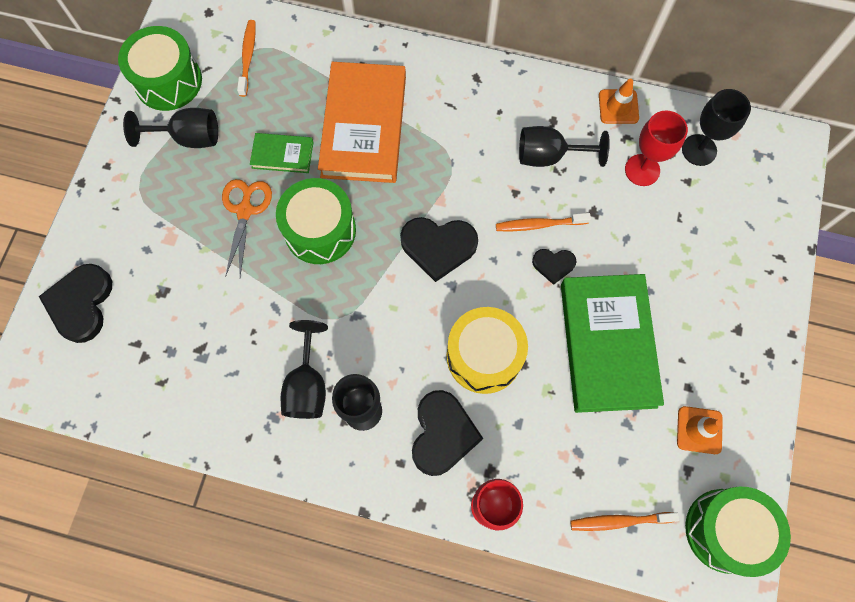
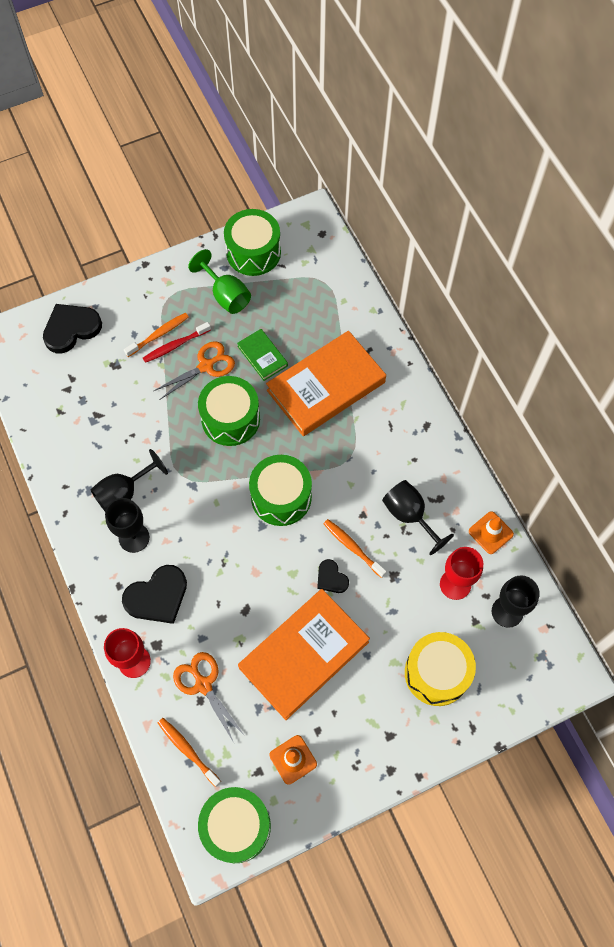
camera: 50 degrees right, 5 degrees down
(188, 138) = (225, 295): black goblet -> green goblet
(196, 221) = (175, 345): none -> red toothbrush
(248, 57) = (311, 281): orange toothbrush -> orange toothbrush (158, 335)
(438, 247) = (281, 497): black heart -> green drum
(484, 356) = (230, 582): yellow drum -> yellow drum (436, 673)
(565, 457) = (203, 684): none -> orange scissors
(607, 344) = (304, 655): green book -> orange book

